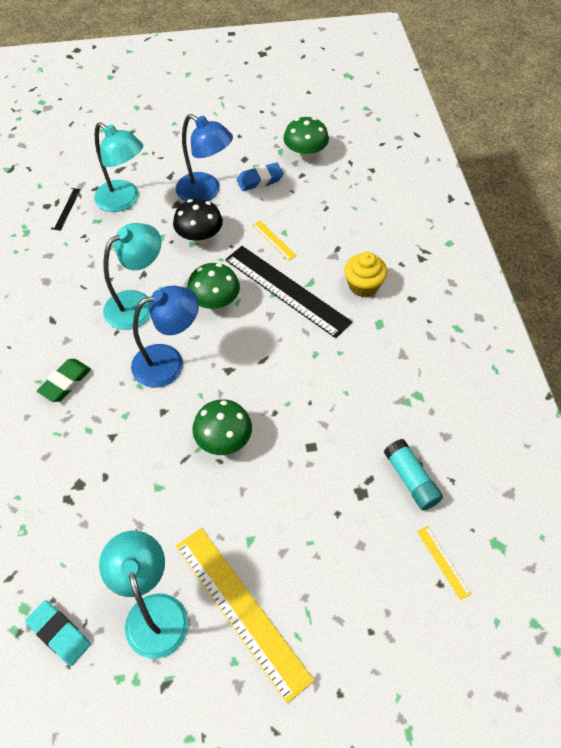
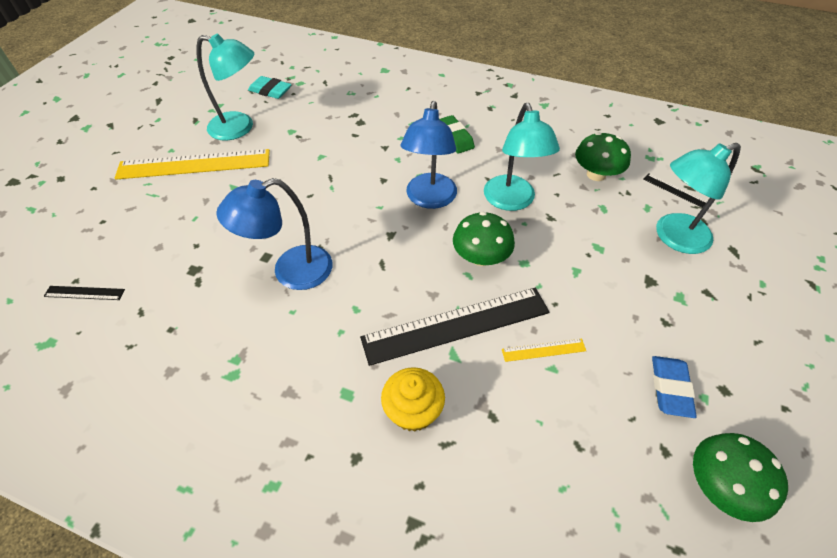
camera: 120 degrees right, 5 degrees down
(59, 633) = (270, 91): turquoise eraser -> turquoise eraser turned 45 degrees clockwise
(199, 236) = (585, 281): black mushroom -> none
(206, 192) = (663, 316): blue lamp -> blue lamp (291, 272)
(223, 439) = (325, 204): green mushroom -> green mushroom (596, 174)
(411, 479) = (165, 312): turquoise glue stick -> none
(443, 562) = (84, 293): yellow ruler -> black ruler

